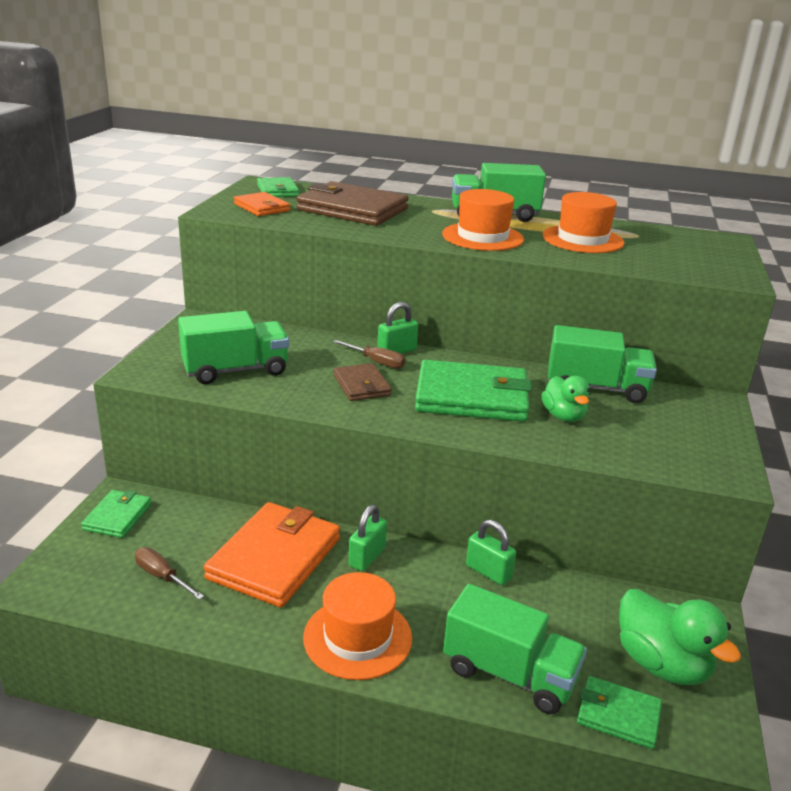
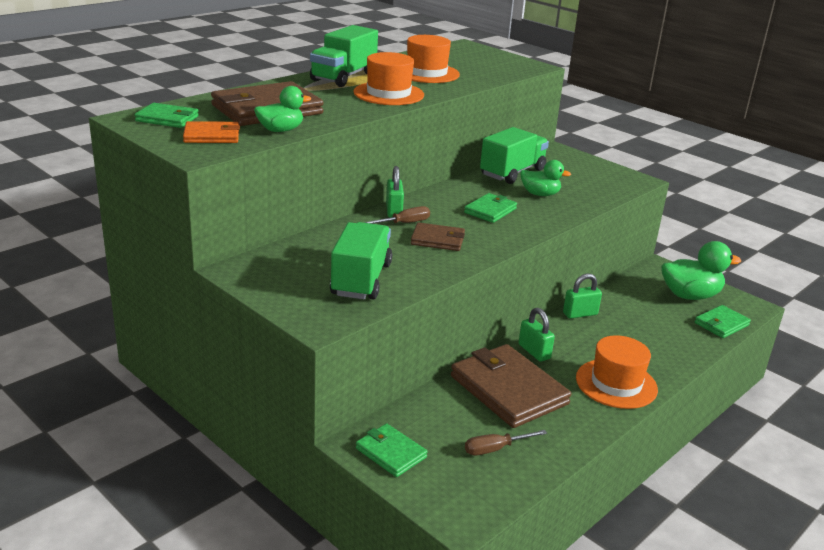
camera: 60 degrees left, 0 degrees up
(275, 558) = (508, 390): orange wallet -> brown wallet
(310, 222) = (280, 130): none -> green duck
(472, 397) = (490, 210): green wallet -> green wallet, size x0.53
(509, 674) = (675, 343): green truck -> none

